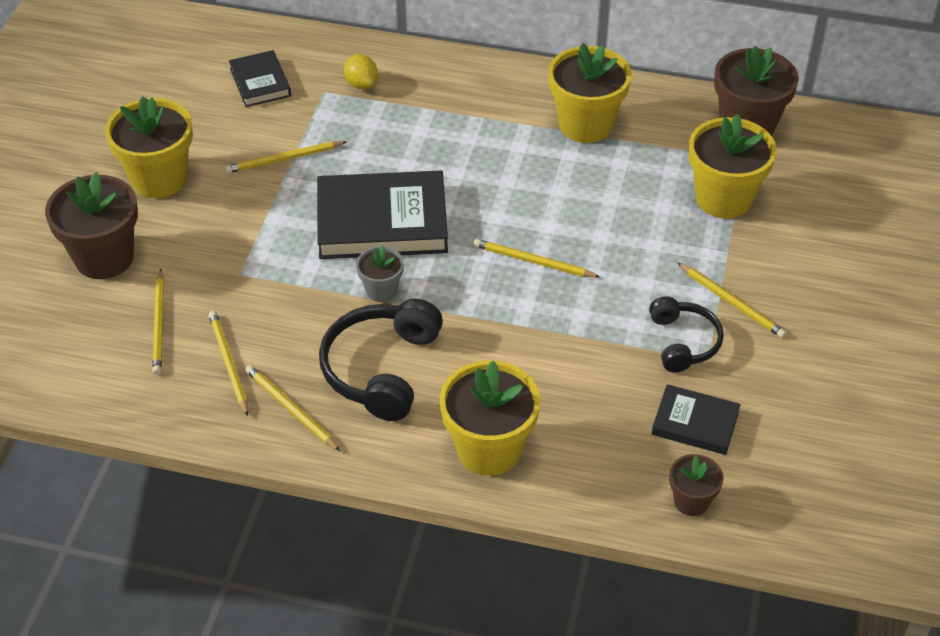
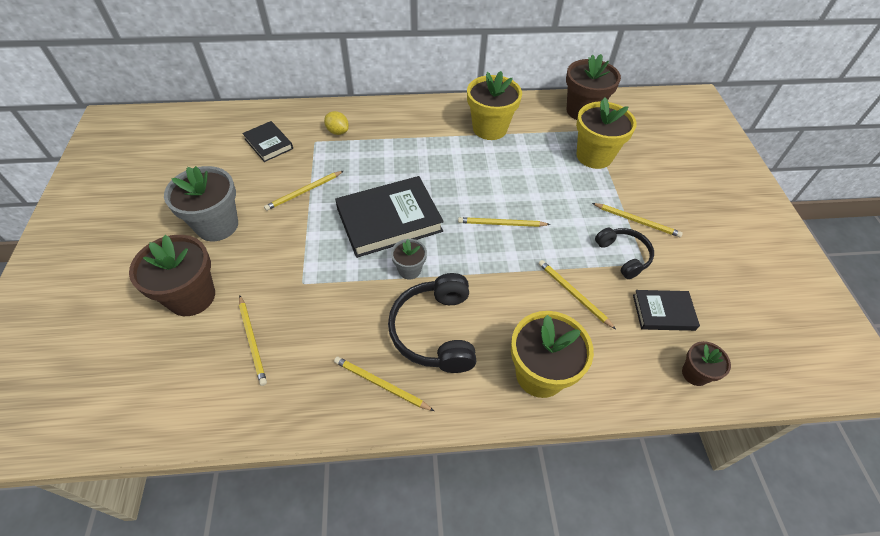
camera: 20 degrees left, 5 degrees up
(159, 178) = (217, 225): yellow flower pot -> grey flower pot
(229, 363) = (318, 358): yellow pencil -> yellow pencil (573, 294)

